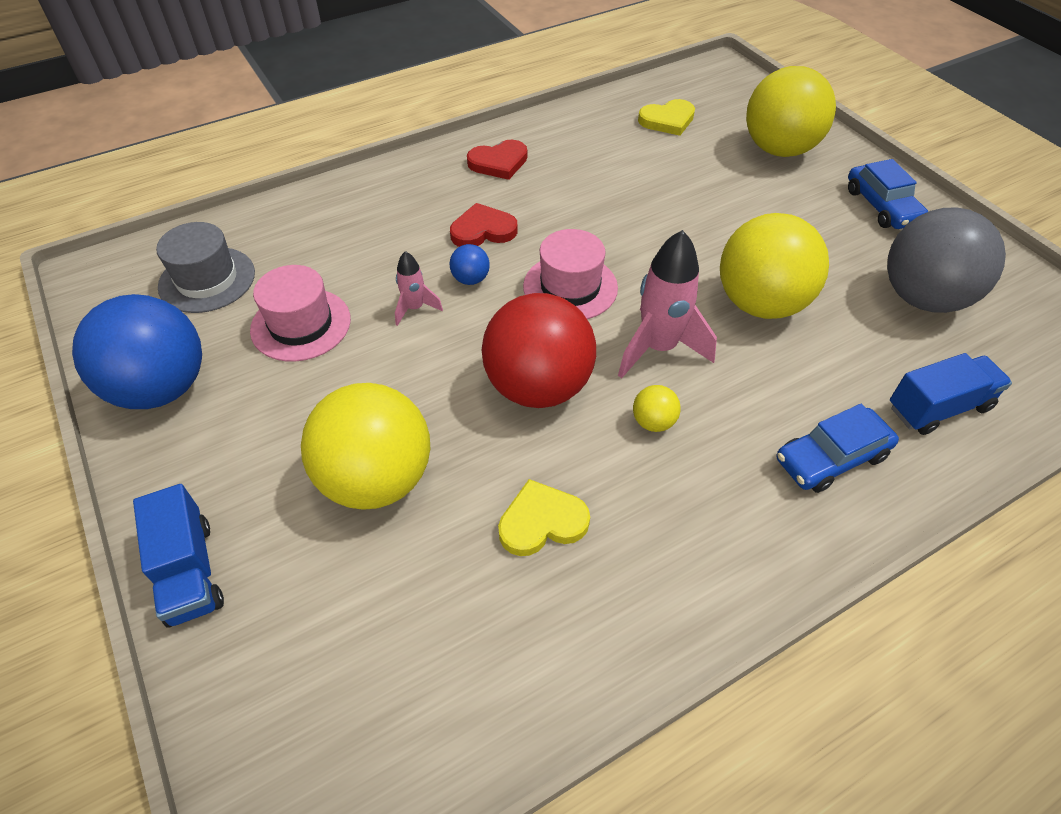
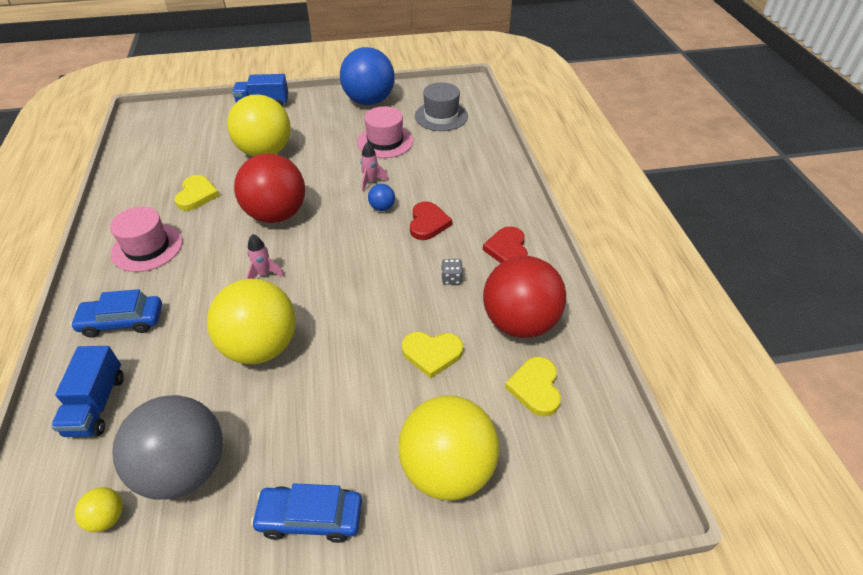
camera: 110 degrees right, 5 degrees down
(568, 191) = (451, 278): none -> grey dice
(570, 287) = (346, 250): pink hat -> pink hat (147, 247)
(599, 139) = (519, 322): none -> red ball
(653, 422) = (215, 252): yellow ball -> yellow ball (107, 517)
(658, 348) = (264, 274): pink rocket -> pink rocket, size x0.52
(676, 182) = (432, 354): none -> yellow heart
(831, 458) = (122, 321): blue car -> blue car turned 90 degrees counterclockwise

